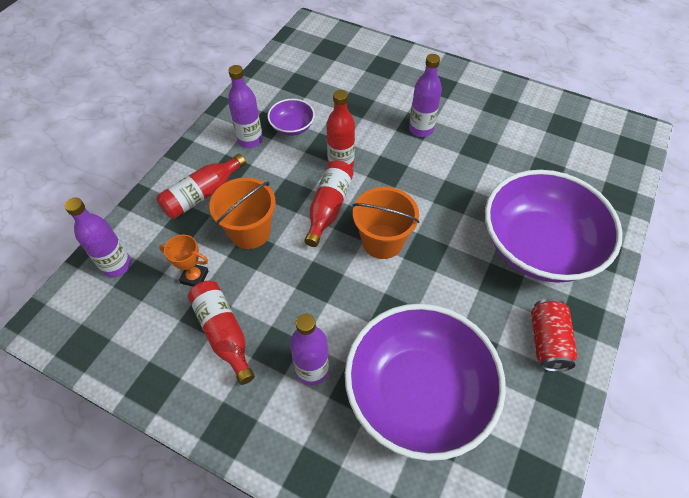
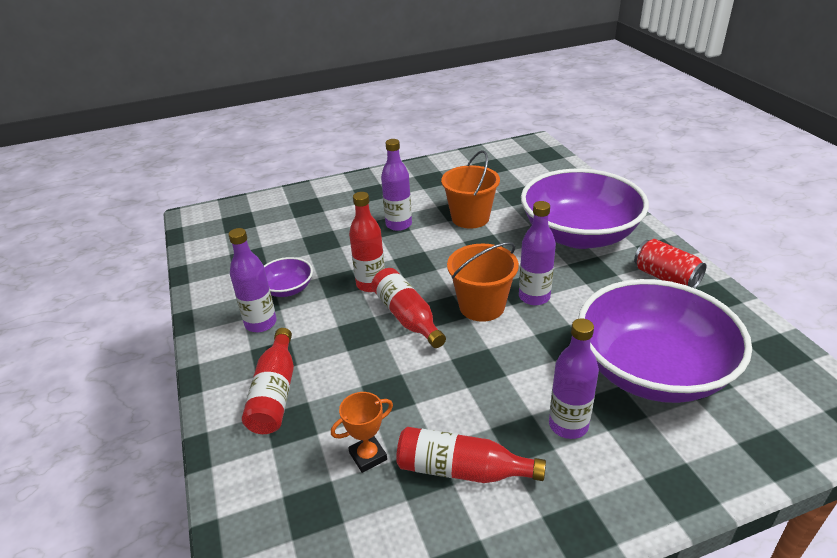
camera: 45 degrees left, 20 degrees down
(116, 265) = (269, 520): purple bottle -> purple bottle (534, 297)
(250, 232) = (366, 383): orange bucket -> orange bucket (470, 218)

